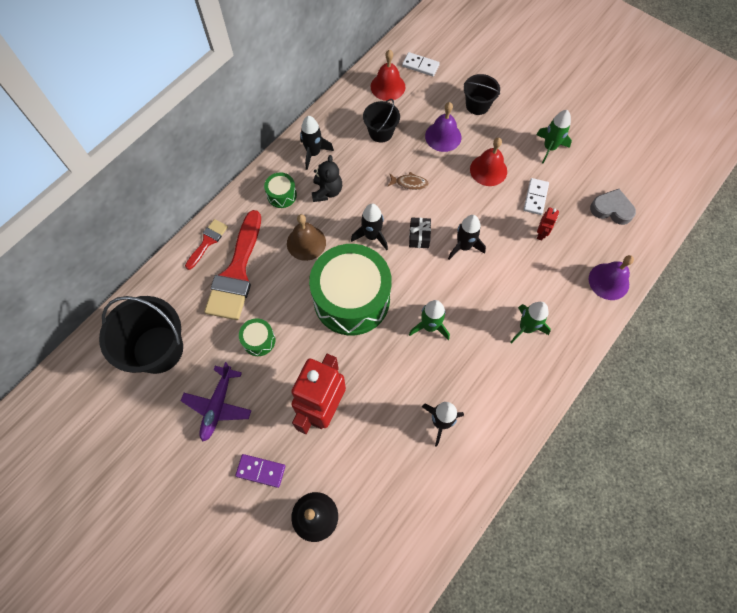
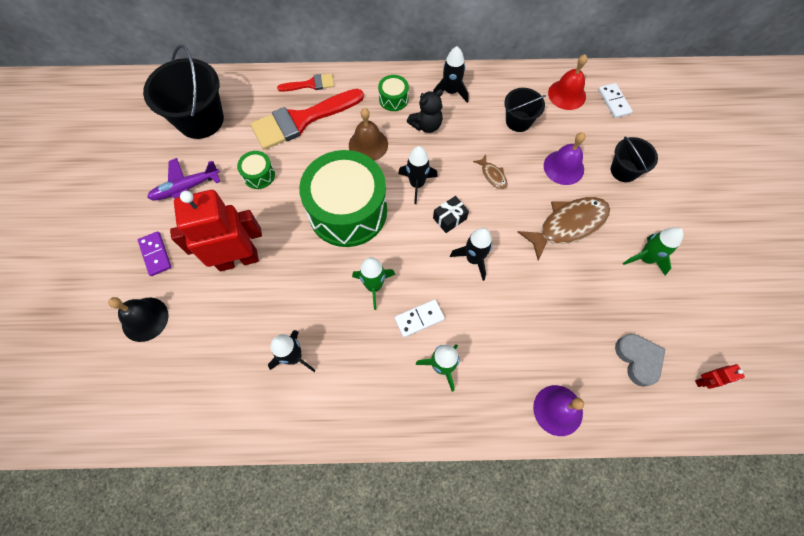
camera: 50 degrees right, 0 degrees up
(488, 170) = (568, 225): red bell -> brown fish
(535, 197) = (581, 283): white domino -> white domino (419, 319)
(541, 234) = (548, 314): red robot -> red robot (704, 381)

